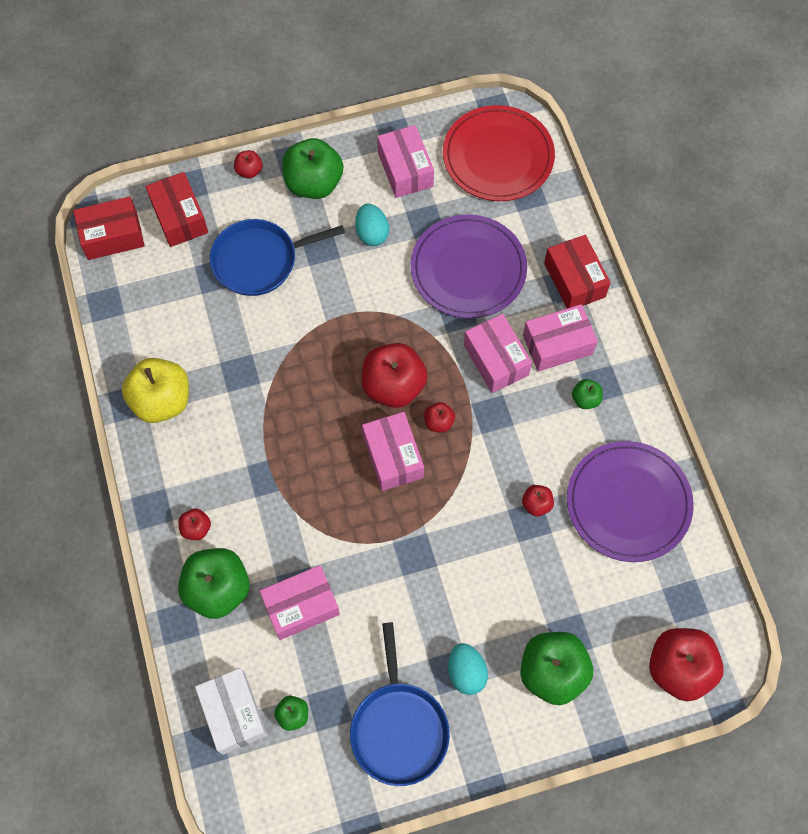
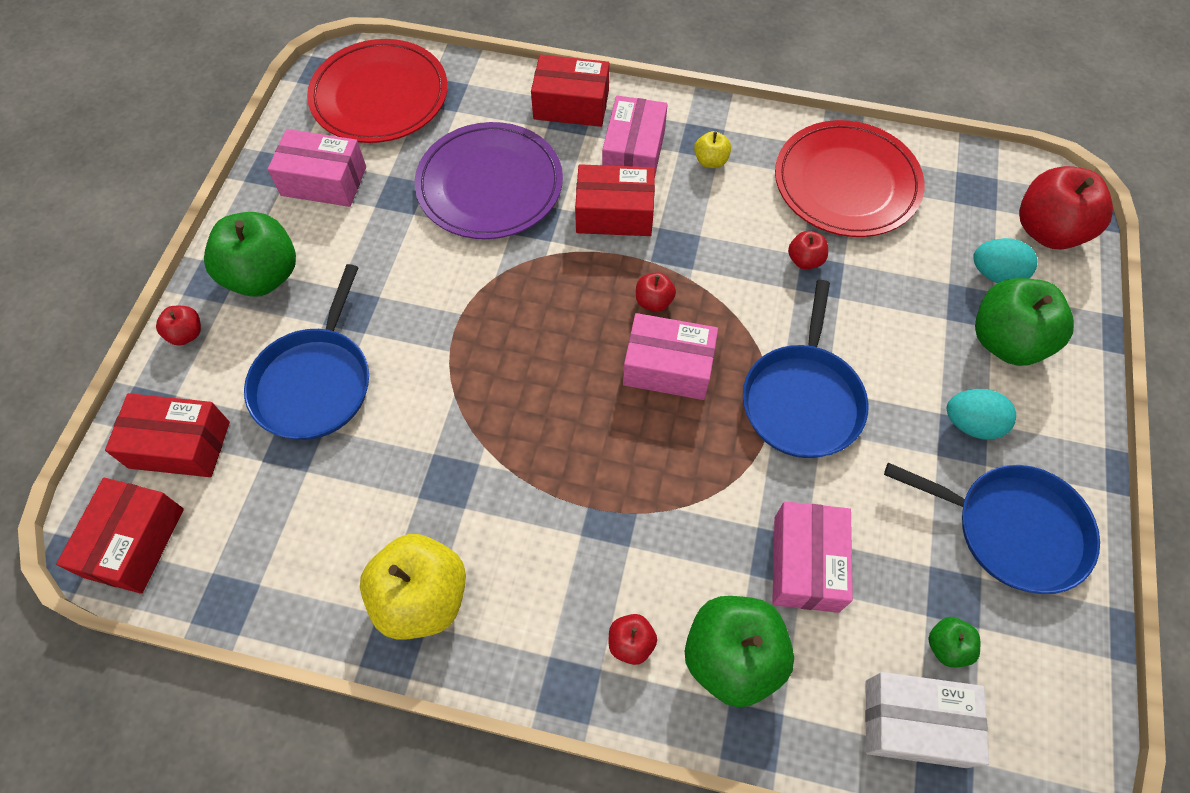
camera: 60 degrees left, 5 degrees down
(372, 233) = (375, 250): turquoise egg -> turquoise egg (995, 274)
(393, 386) = (580, 323): red apple -> none
(419, 553) = (802, 399): none -> blue pan
(496, 360) = (614, 213): pink box -> red box
(585, 399) = (710, 161): green apple -> yellow apple
(628, 503) = (846, 183): purple plate -> red plate

